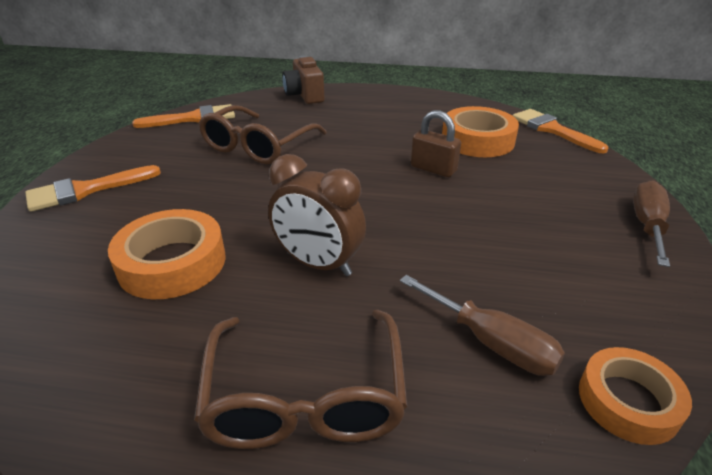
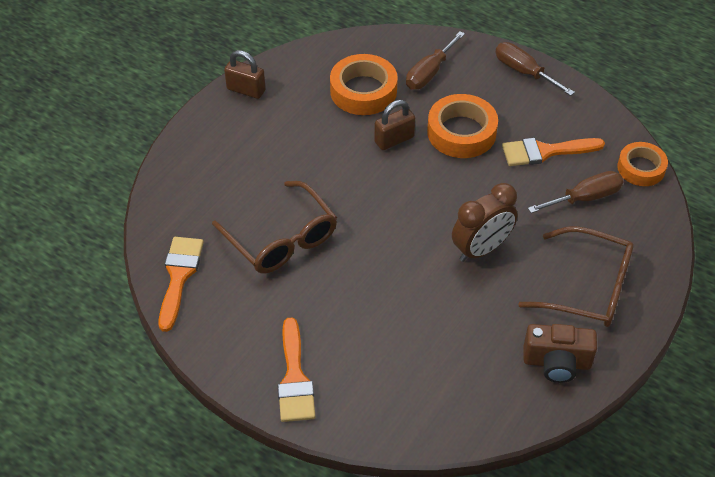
camera: 65 degrees left, 15 degrees up
(172, 263) = (439, 329): orange tape -> orange tape (461, 132)
(304, 95) = (180, 171): brown camera -> brown camera (556, 362)
(414, 97) = (246, 90): none -> brown padlock
(550, 166) = (429, 73): none -> brown screwdriver
(552, 130) = (374, 37): orange brush -> orange brush (545, 152)

